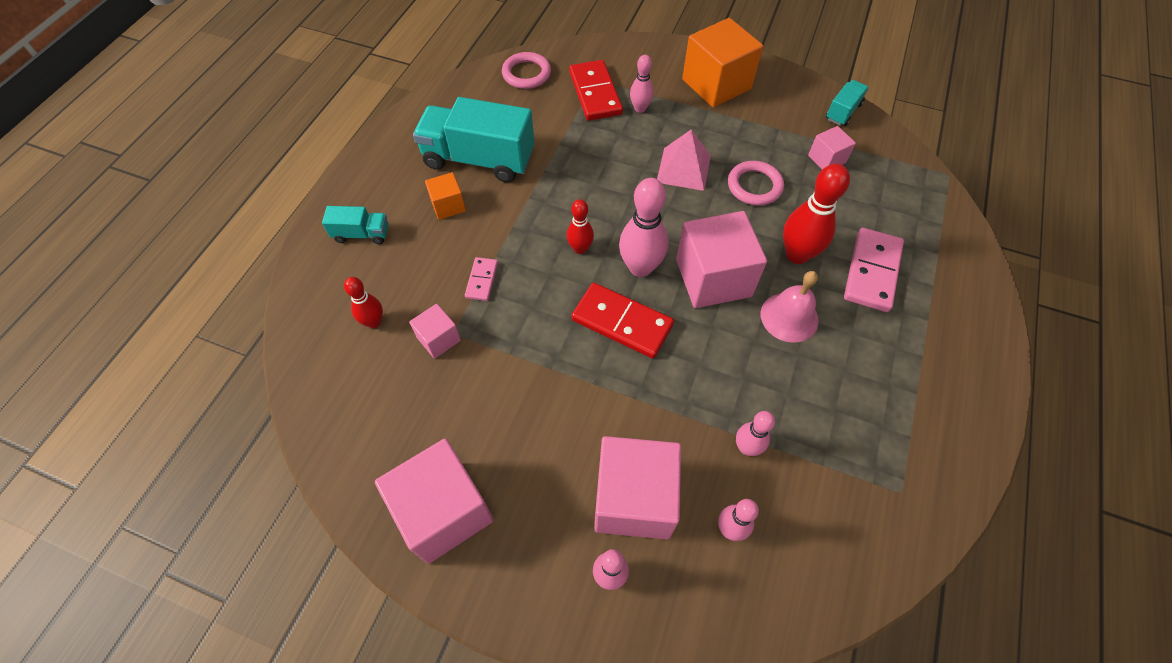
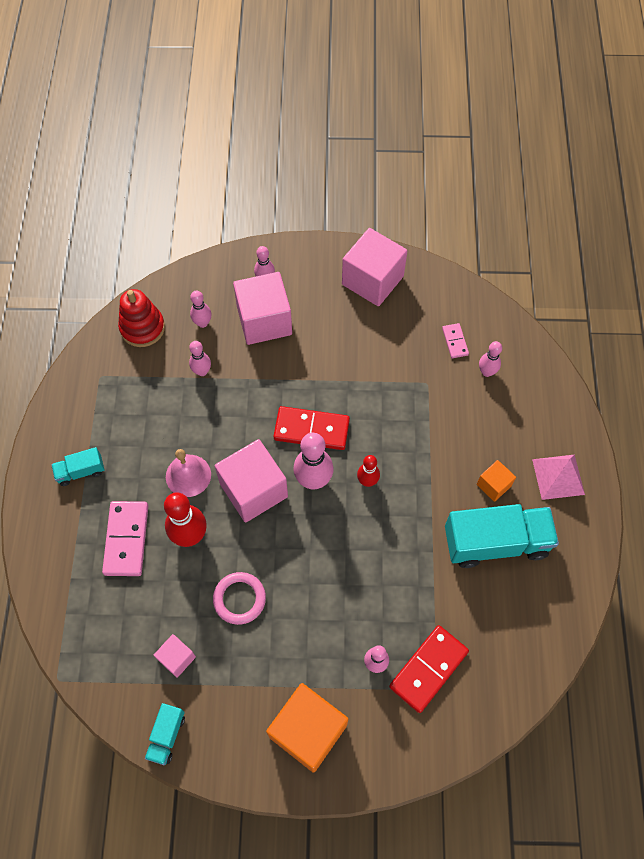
camera: 160 degrees right, 5 degrees up
(361, 234) = (544, 436): turquoise truck -> turquoise truck (81, 471)
(374, 322) = (486, 372): red bowling pin -> pink bowling pin
(438, 339) = (435, 375): pink cube -> none
(482, 280) = (429, 428): pink domino -> pink domino (455, 341)
(526, 74) = (510, 673): pink ring -> none
(595, 93) = (428, 669): red domino -> red domino turned 75 degrees clockwise
(683, 168) = (309, 597): pink pyramid -> pink pyramid (558, 477)
(828, 554) = (142, 328): none -> red stacking toy

